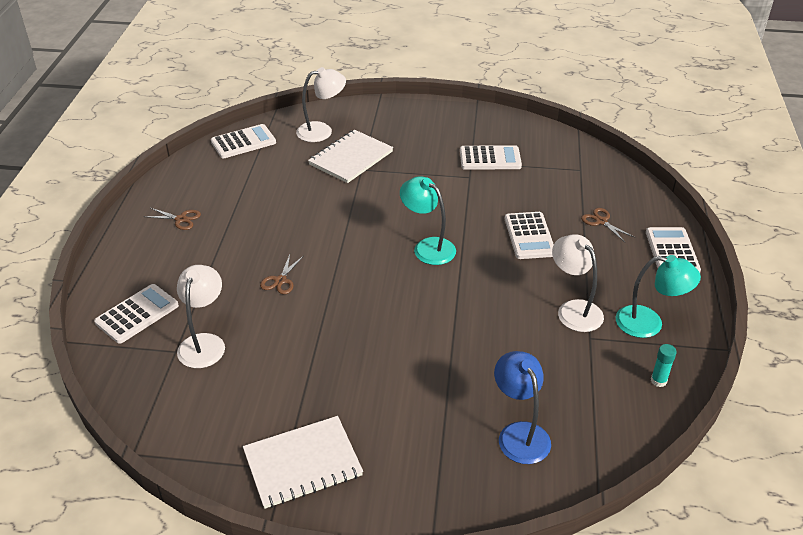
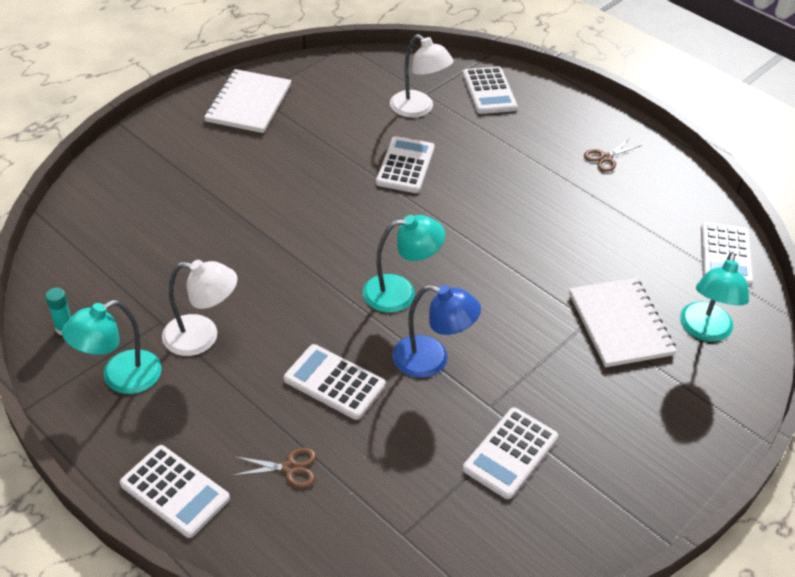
camera: 125 degrees right, 5 degrees up
(280, 280) = (452, 176): brown scissors -> none
(292, 311) = (405, 165): none -> white calculator
(322, 131) = (704, 331): white lamp -> turquoise lamp
(519, 433) = (135, 211): blue lamp -> blue lamp (432, 360)

